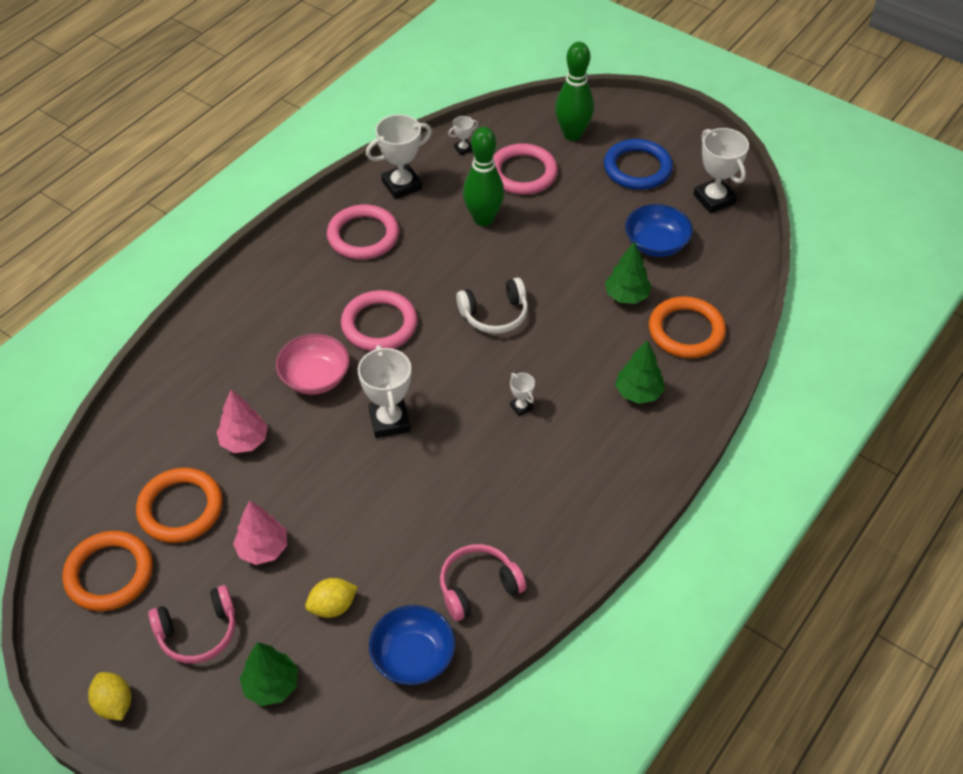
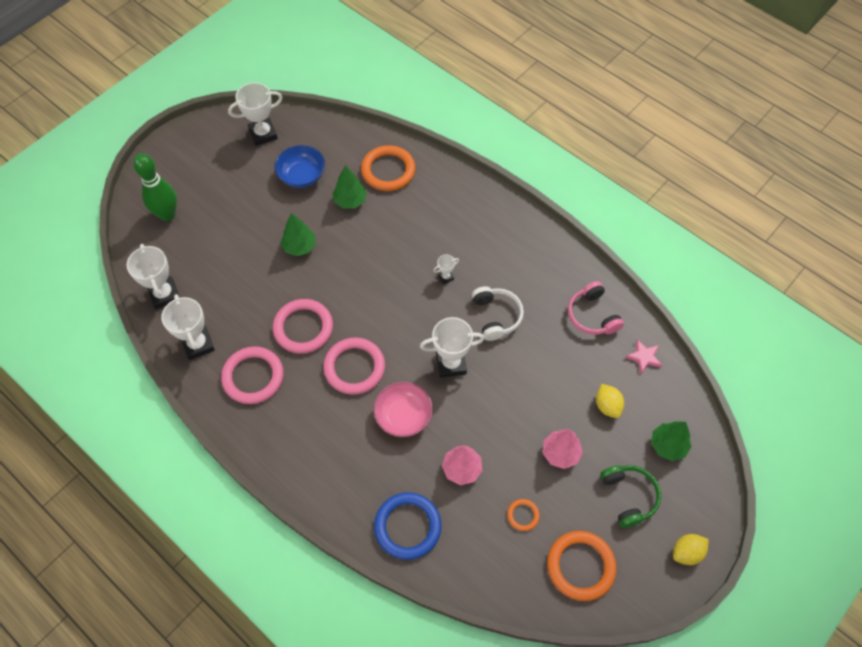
camera: 85 degrees left, 10 degrees up
(180, 508) = (523, 515): orange ring -> orange ring, size x0.48
(198, 632) = (628, 496): pink headphones -> green headphones
(413, 657) = (644, 357): blue bowl -> pink star
(463, 149) = (164, 294): white trophy -> white trophy, size x2.08
(483, 219) = (252, 286): green bowling pin -> none
(494, 314) = (355, 286): white headphones -> white headphones (496, 316)
(522, 173) = (205, 254): pink ring -> pink ring (303, 328)
(637, 168) = (218, 176): blue ring -> blue ring (407, 527)
(638, 393) = (440, 206): green tree -> green tree (300, 246)

